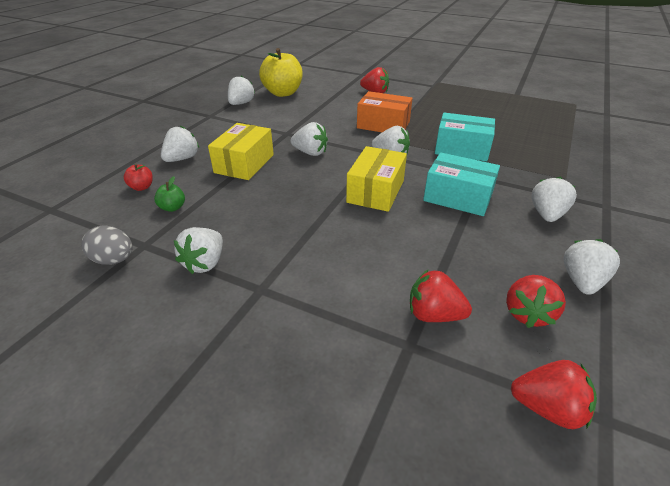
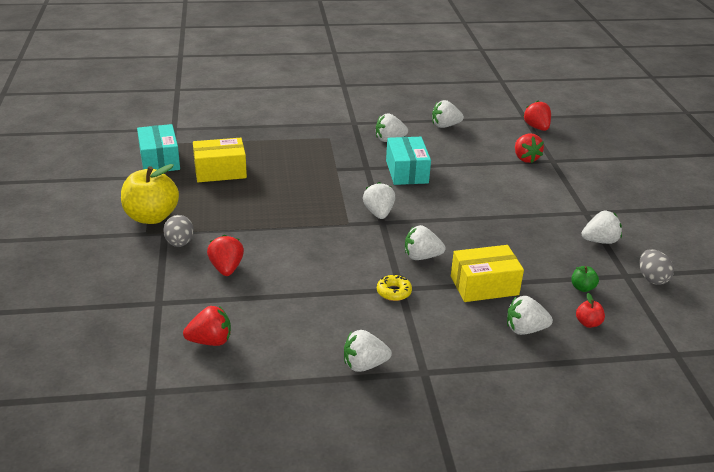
camera: 125 degrees left, 5 degrees down
(283, 93) = (295, 345): yellow apple -> yellow apple (151, 217)
(286, 130) = (394, 292): none -> yellow donut
(310, 153) = (421, 257): white strawberry -> white strawberry turned 75 degrees counterclockwise
(375, 191) = (441, 205): yellow box -> yellow box (220, 171)
(383, 125) = (317, 235): orange box -> none
(416, 87) = (179, 243): none -> grey egg
(462, 149) = (326, 183): turquoise box -> turquoise box (159, 160)
(527, 313) = (489, 136): red strawberry -> red strawberry (210, 341)

